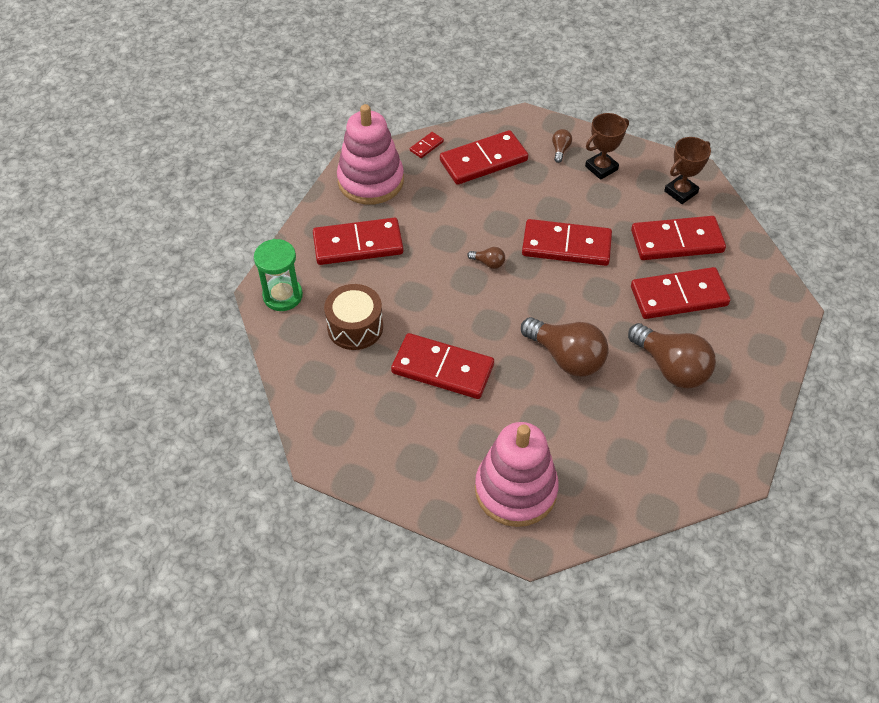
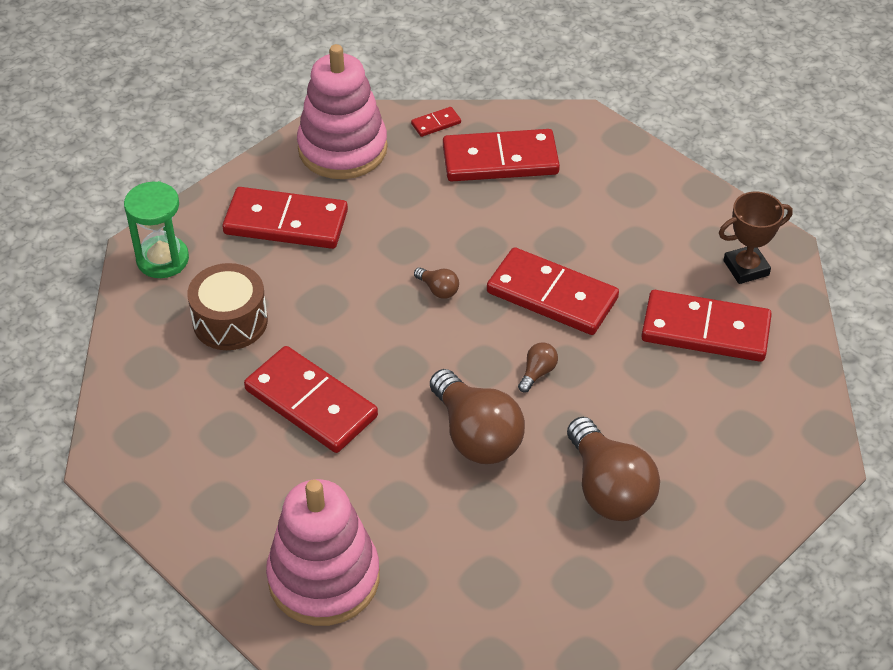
camera: 20 degrees right, 5 degrees down
(560, 150) = (609, 172): brown light bulb -> brown light bulb (537, 373)
(601, 168) = (653, 209): brown trophy -> none
(678, 296) = (669, 401): red domino -> none

